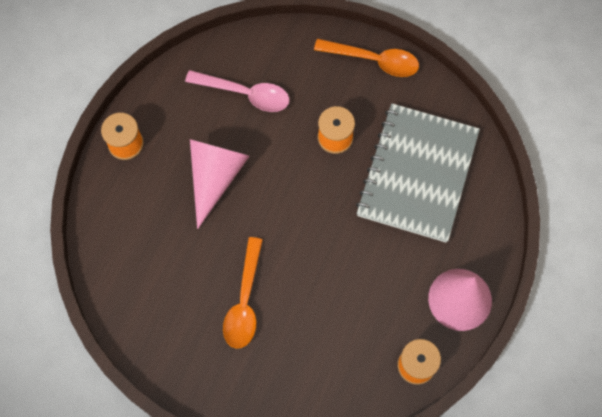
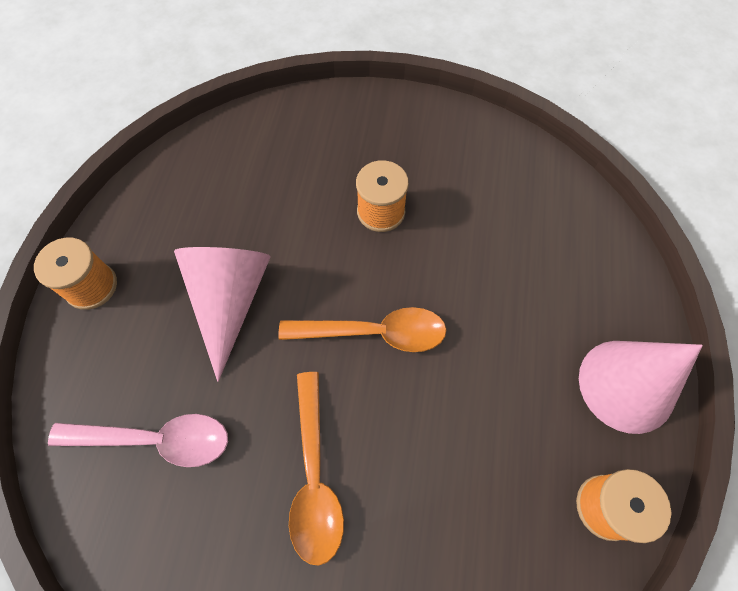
camera: 15 degrees left, 5 degrees down
(245, 94) = (247, 186): pink spoon -> pink spoon (155, 440)
(373, 60) = (400, 113): orange spoon -> orange spoon (373, 333)
(417, 174) = (502, 231): grey notebook -> none

